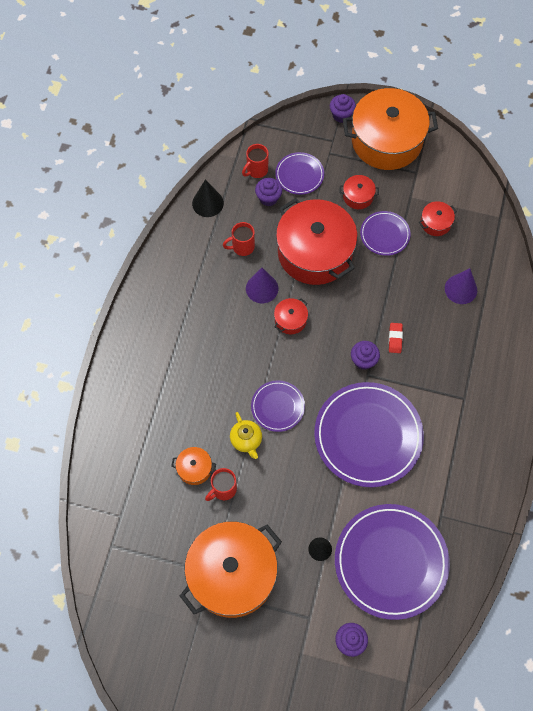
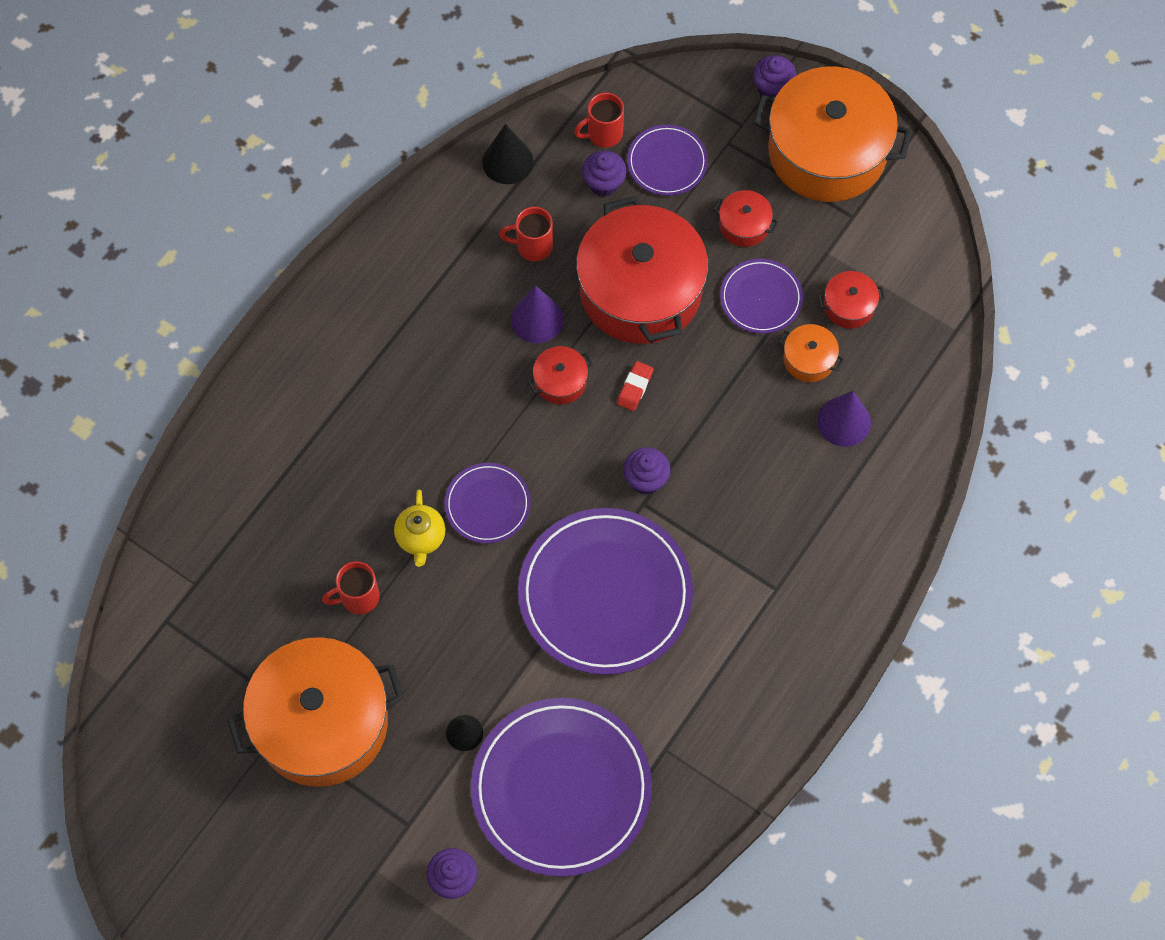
camera: 20 degrees right, 0 degrees up
(194, 468) = (328, 552): orange pot -> orange pot (809, 359)
(395, 339) = (708, 463): red eraser -> red eraser (635, 388)

